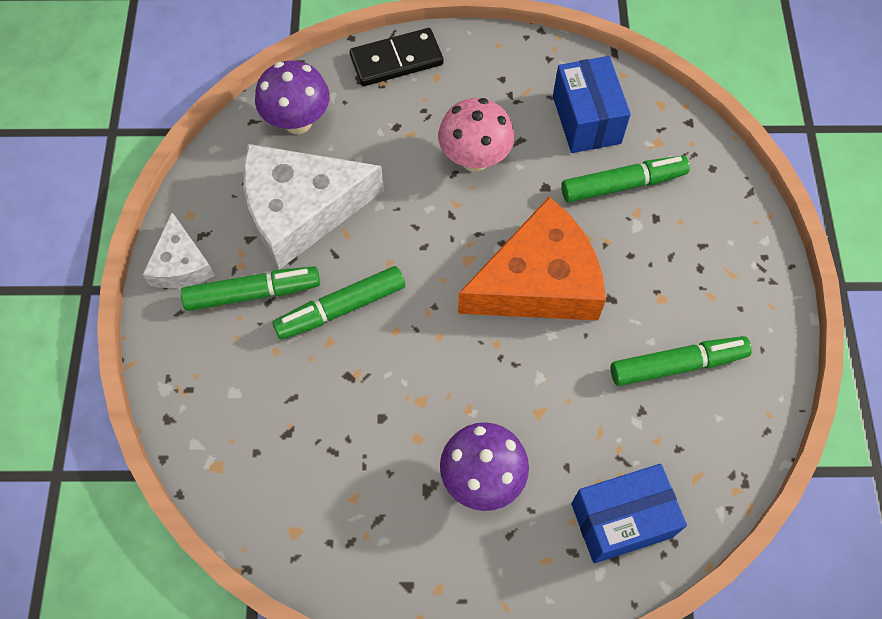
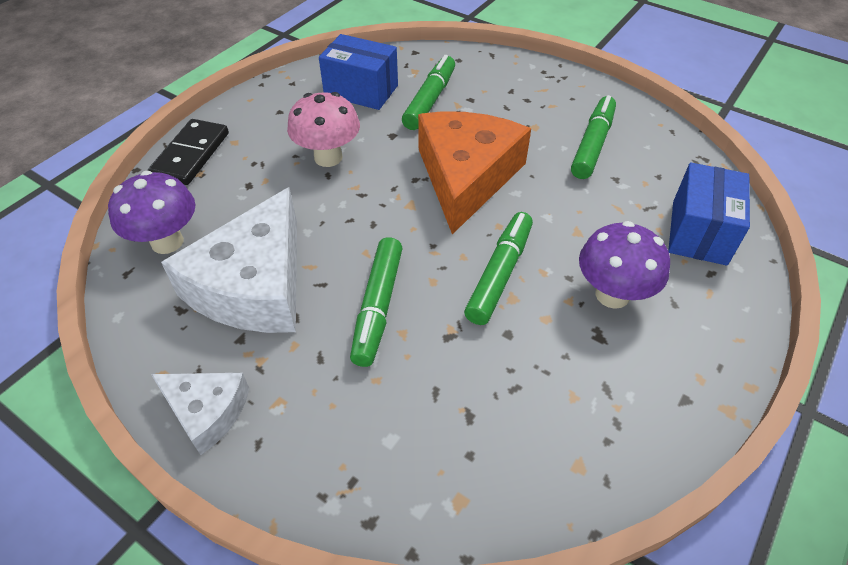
camera: 55 degrees left, 15 degrees down
(253, 293) = (299, 366): green marker -> green marker (499, 274)

